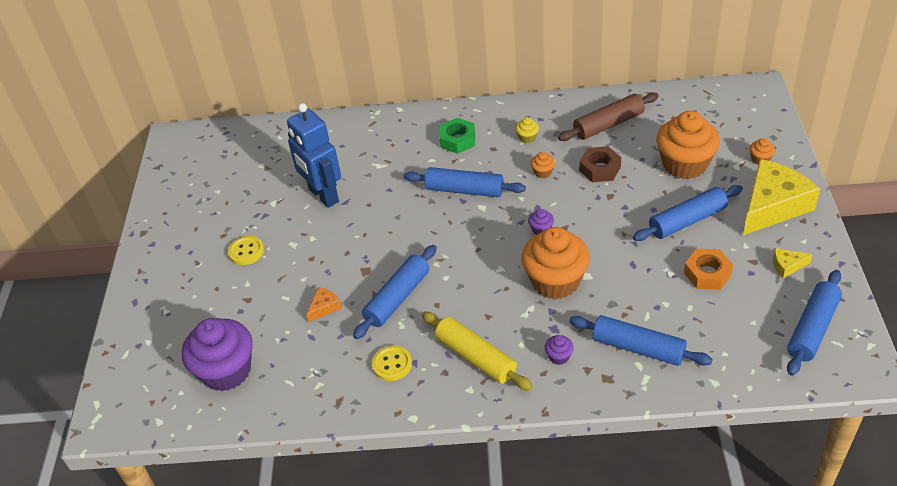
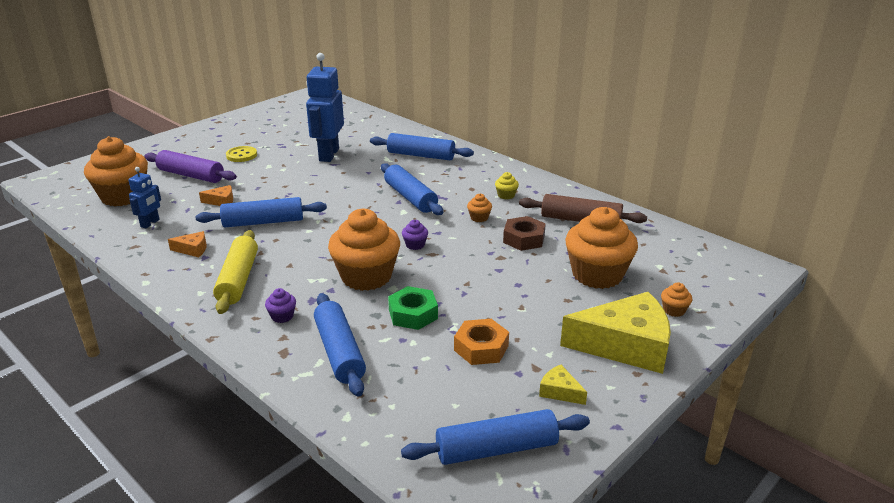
camera: 40 degrees right, 15 degrees down
(226, 371) = (123, 196): purple cupcake -> orange cupcake
(243, 305) = (191, 175): none -> purple rolling pin
(308, 373) = (150, 223): none -> blue robot
(392, 364) = (193, 249): yellow button -> orange cheese
(457, 140) = (457, 172): green nut -> green nut (413, 314)
(687, 220) = (531, 307): blue rolling pin -> blue rolling pin (421, 155)

